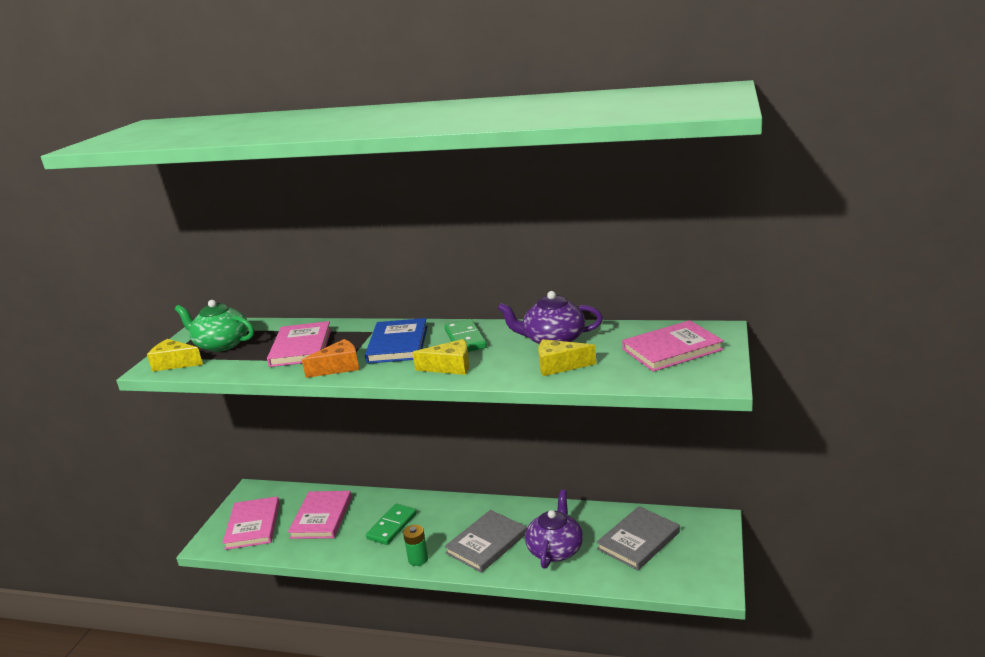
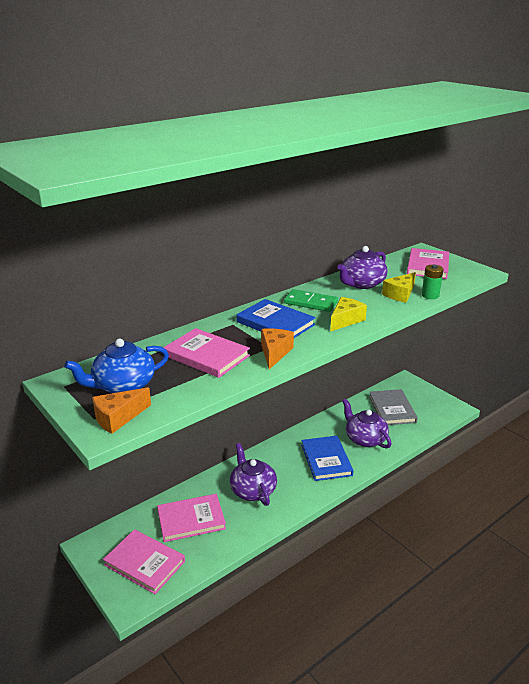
camera: 55 degrees left, 5 degrees up
(174, 363) = (118, 418): yellow cheese -> orange cheese
(221, 344) = (123, 385): green teapot -> blue teapot
(321, 517) = (191, 520): pink book -> pink book turned 60 degrees counterclockwise
(392, 526) = (252, 490): green domino -> purple teapot
(418, 559) = (305, 495): green battery -> green battery (430, 295)
(486, 543) = (326, 460): grey book -> blue book

